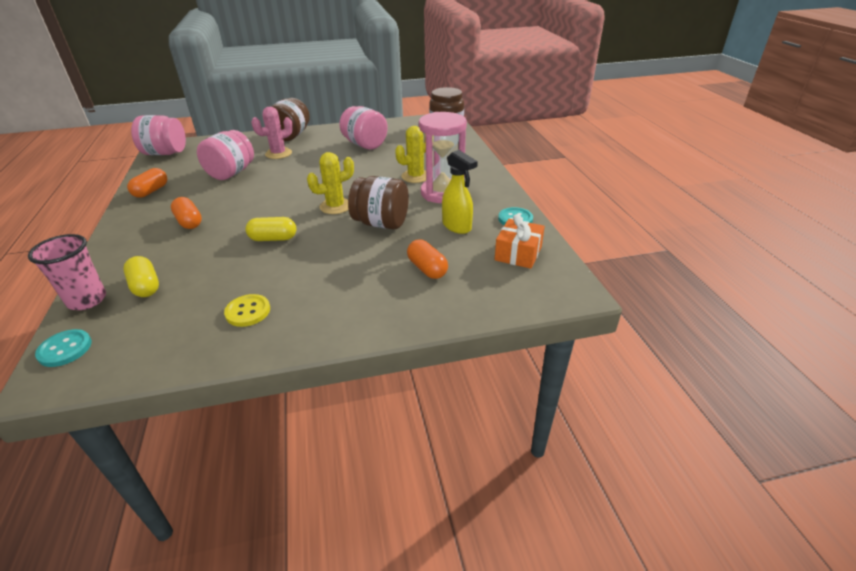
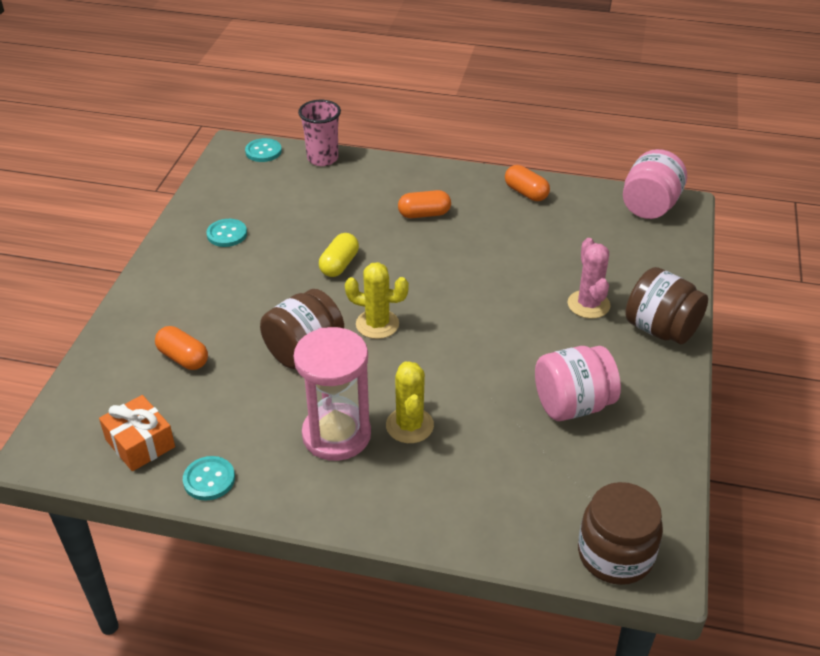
camera: 115 degrees right, 5 degrees up
(145, 286) = (317, 185): yellow capsule -> none
(231, 173) = (541, 254): pink jar -> none
(248, 311) = (227, 234): yellow button -> turquoise button
(335, 206) = (377, 324): yellow cactus -> yellow cactus turned 75 degrees counterclockwise
(427, 269) = (183, 358): orange capsule -> orange capsule turned 45 degrees clockwise
(457, 226) = (241, 414): yellow spray bottle -> none

